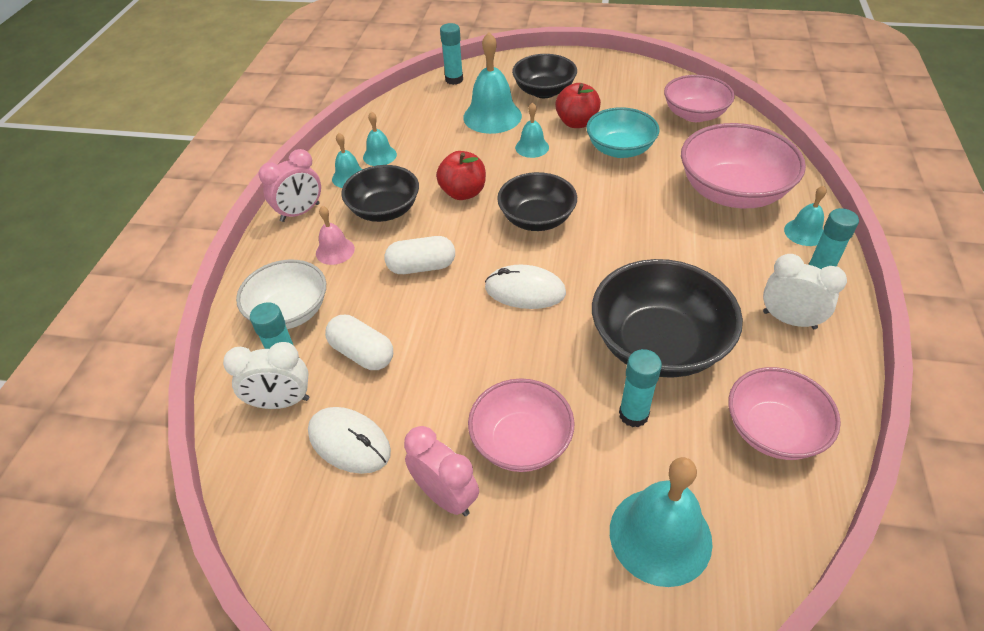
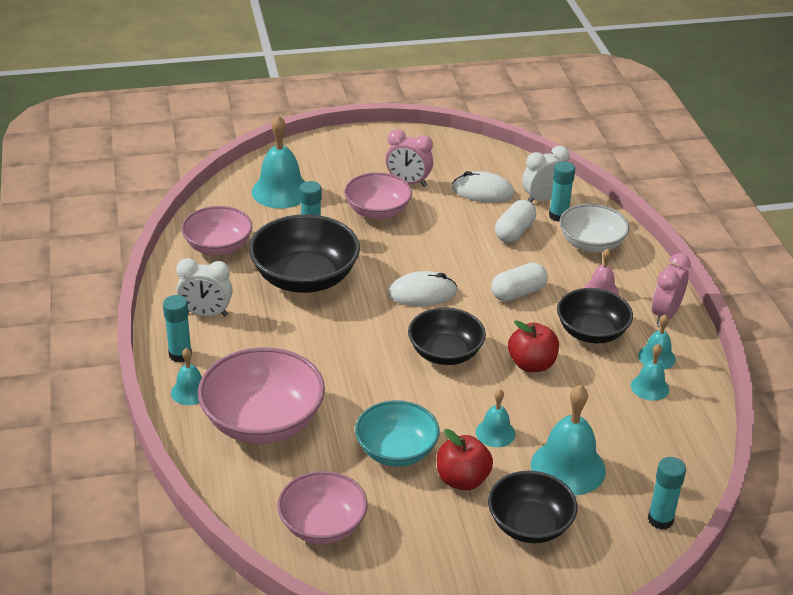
camera: 155 degrees right, 10 degrees down
(362, 353) = (514, 232): white capsule -> white capsule turned 75 degrees counterclockwise

